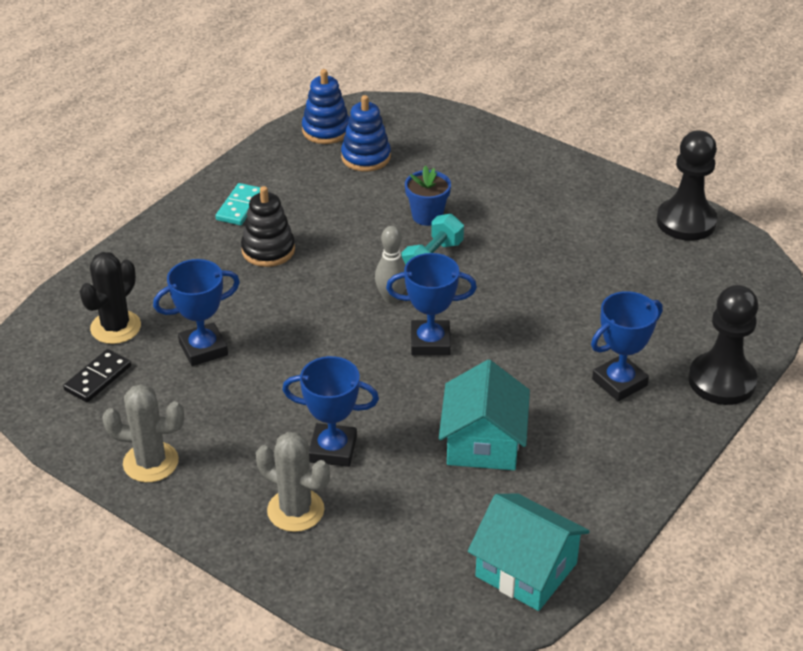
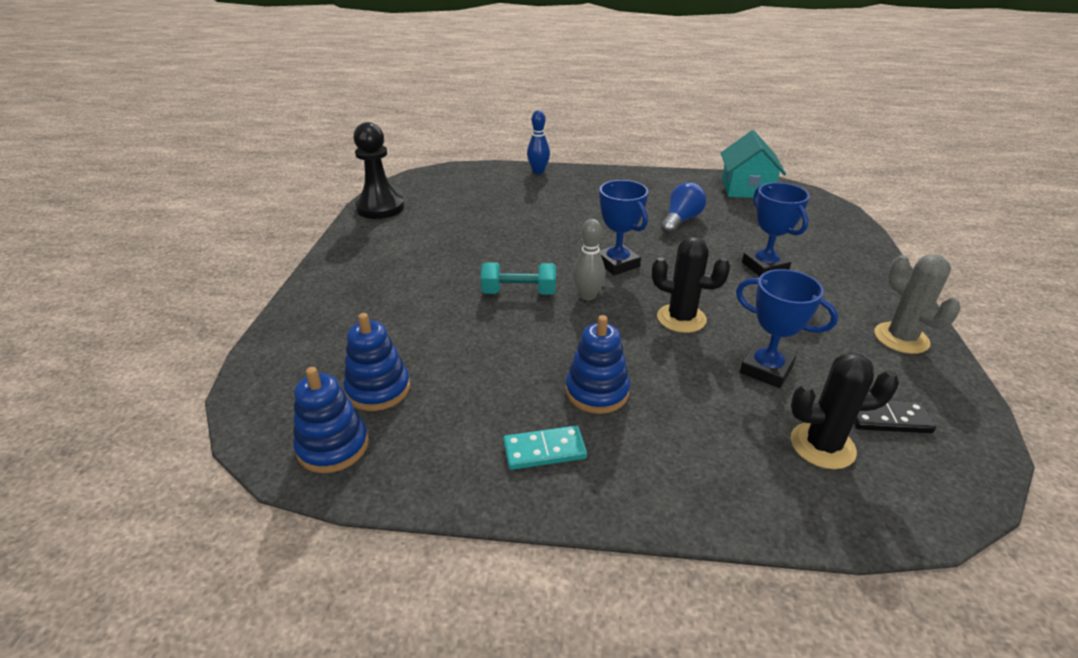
camera: 120 degrees left, 5 degrees down
(268, 250) = (597, 391): black stacking toy -> blue stacking toy
(295, 510) = (828, 262): grey cactus -> none
(307, 338) = (681, 318): none -> black cactus
(427, 216) = (458, 314): blue flower pot -> none
(483, 442) = (680, 221): turquoise house -> blue light bulb
(619, 382) = (574, 195): blue trophy -> none
(722, 381) = (538, 171): black pawn -> blue bowling pin

